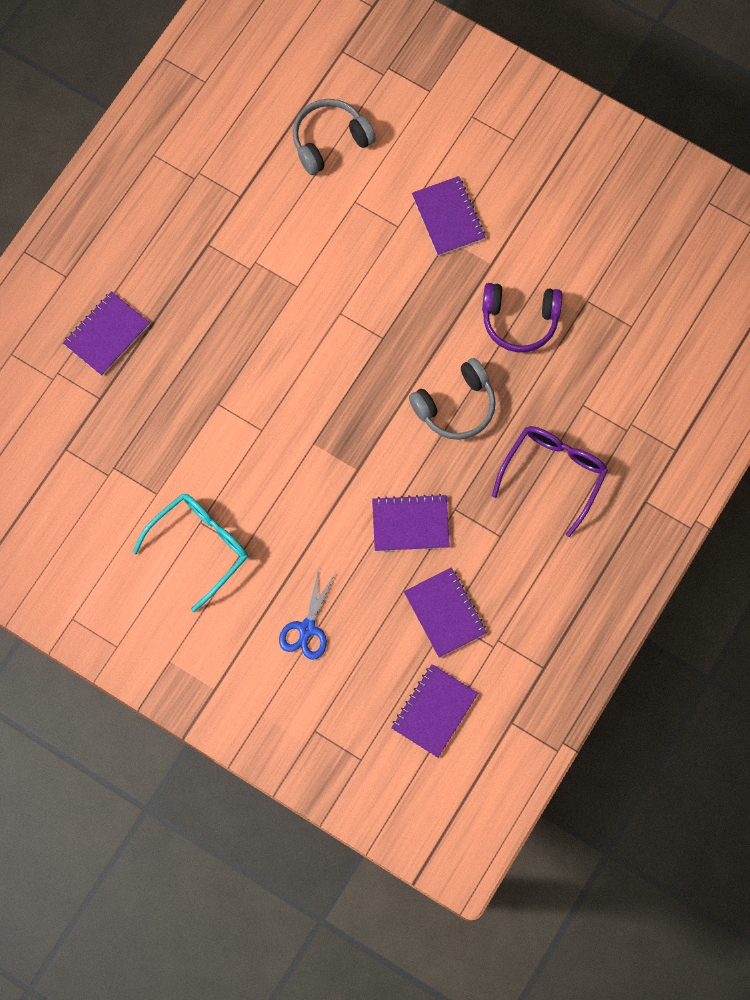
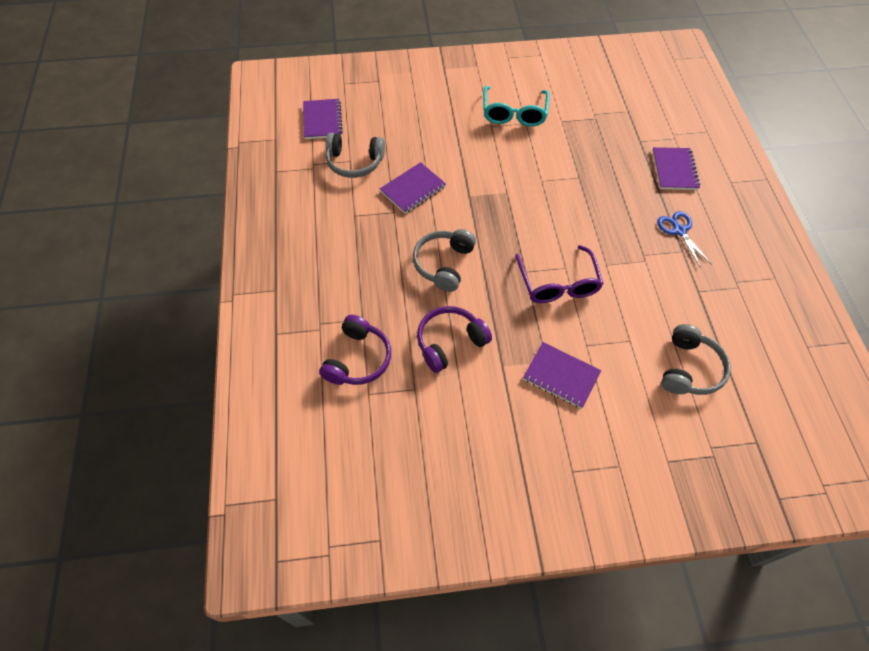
camera: 140 degrees right, 15 degrees down
(307, 628) = (423, 114): blue scissors -> blue scissors (679, 231)
(445, 613) = (354, 162): purple notebook -> grey headphones
(554, 474) = (348, 267): purple glasses -> purple glasses (558, 284)
(617, 366) = (358, 359): none -> purple headphones

